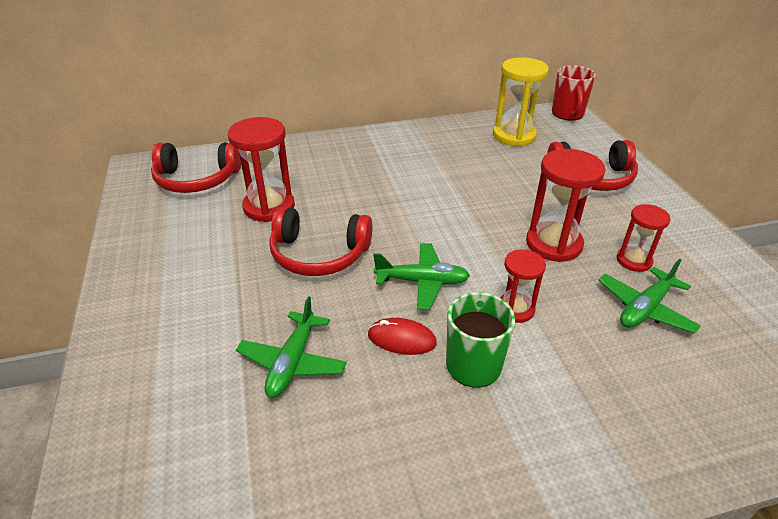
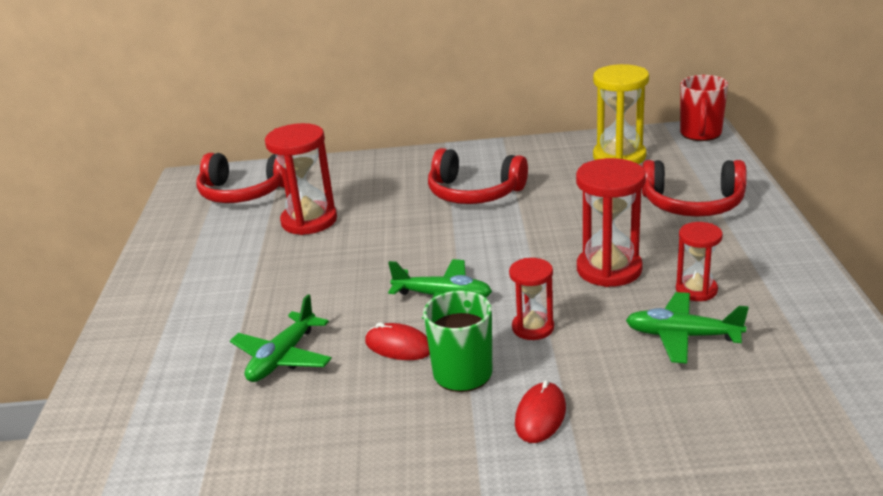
camera: 15 degrees right, 10 degrees down
(319, 254) = (344, 267): red headphones -> red headphones (474, 193)
(563, 407) = (540, 415): none -> red mouse
(645, 308) = (682, 336): green plane -> green plane turned 45 degrees clockwise

